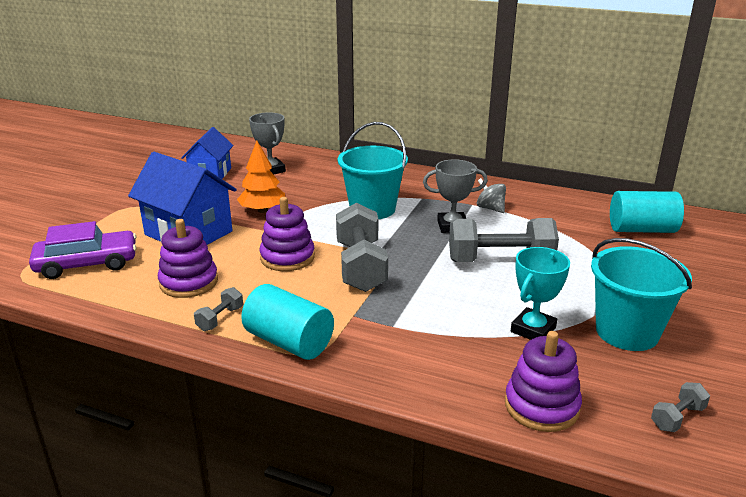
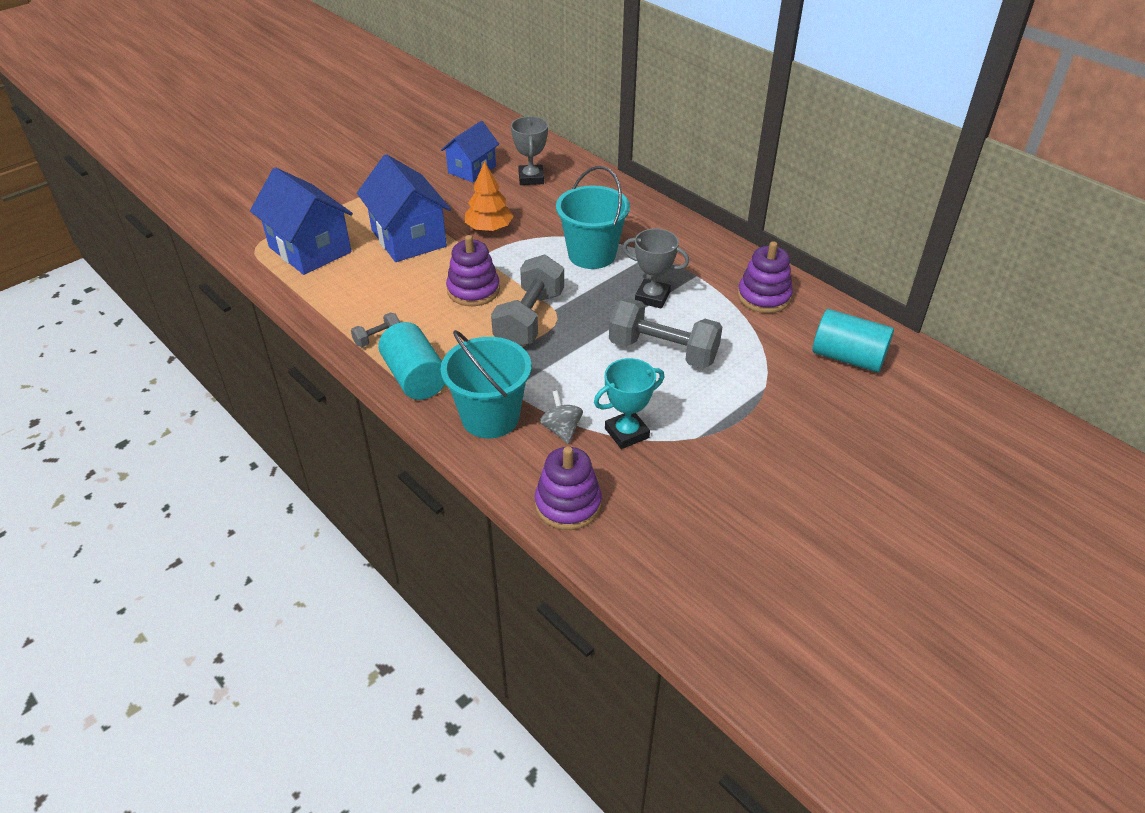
camera: 25 degrees right, 15 degrees up
(87, 264) = (310, 249): purple car -> blue house
(189, 282) = (376, 293): purple stacking toy -> purple stacking toy (764, 297)
(490, 208) = (710, 286): grey spinning top -> grey spinning top (561, 430)
(627, 332) = (711, 464): turquoise bucket -> turquoise bucket (490, 417)
(677, 418) = (672, 555): grey dumbbell -> none

